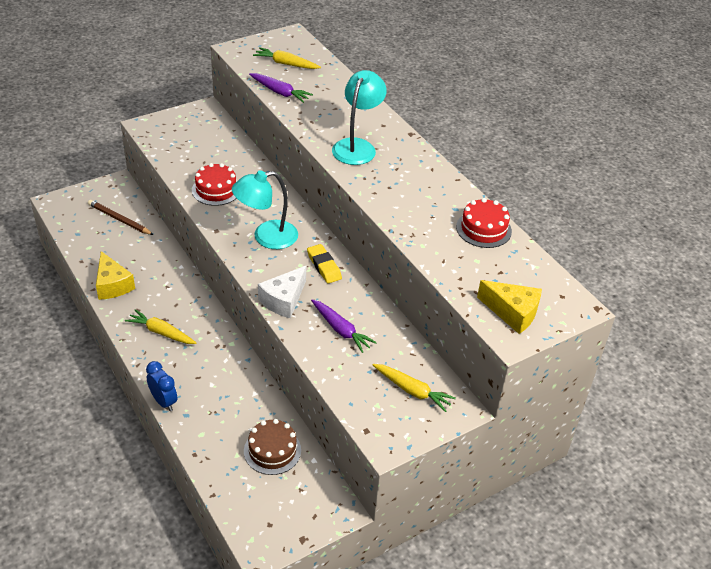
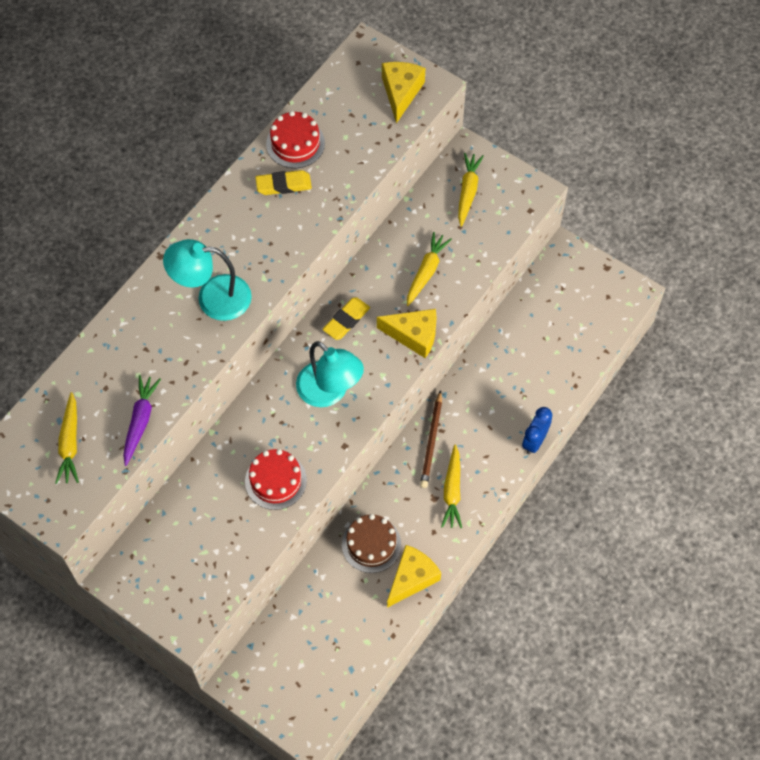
camera: 110 degrees left, 20 degrees up
(119, 219) = (303, 636): brown pencil -> brown pencil (431, 441)
(272, 450) = (536, 326): brown cake -> brown cake (371, 544)
(284, 300) = (414, 335): white cheese -> yellow cheese
(341, 330) = (426, 272): purple carrot -> yellow carrot
(443, 210) = (283, 185): none -> yellow eraser

